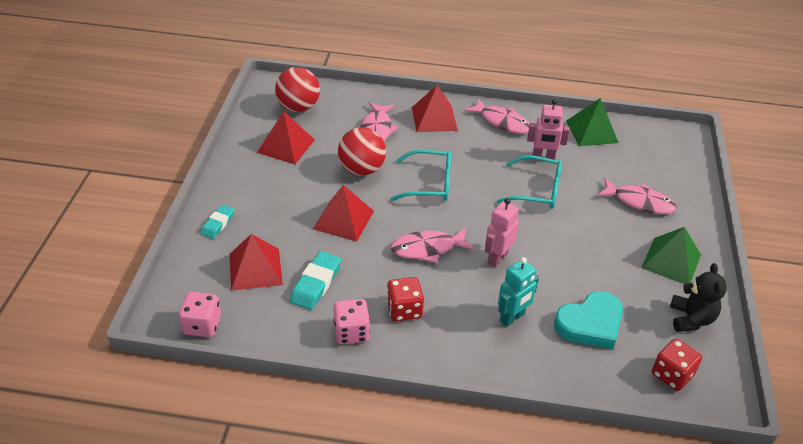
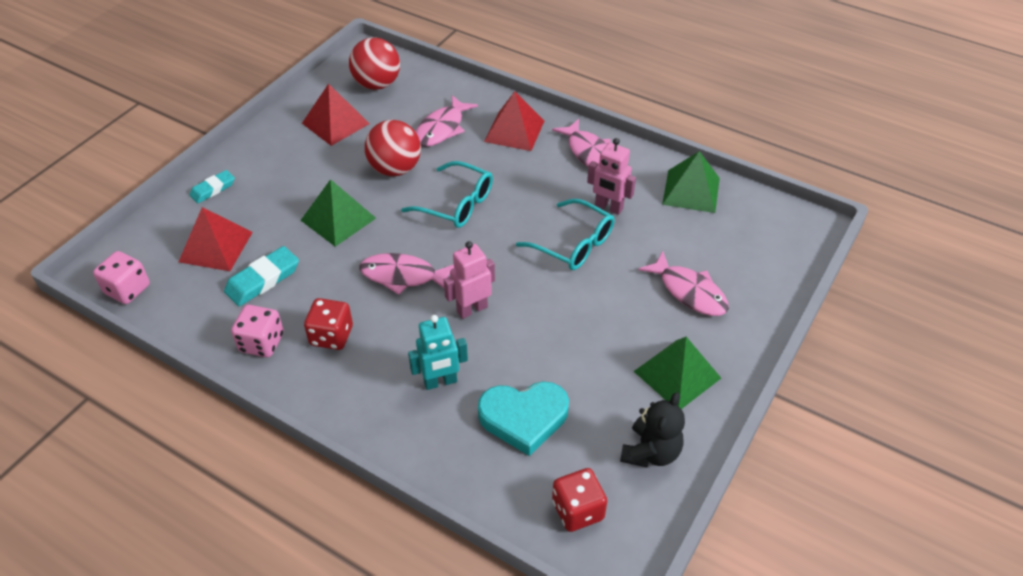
camera: 25 degrees right, 5 degrees up
(343, 220) = (338, 219): red pyramid -> green pyramid

